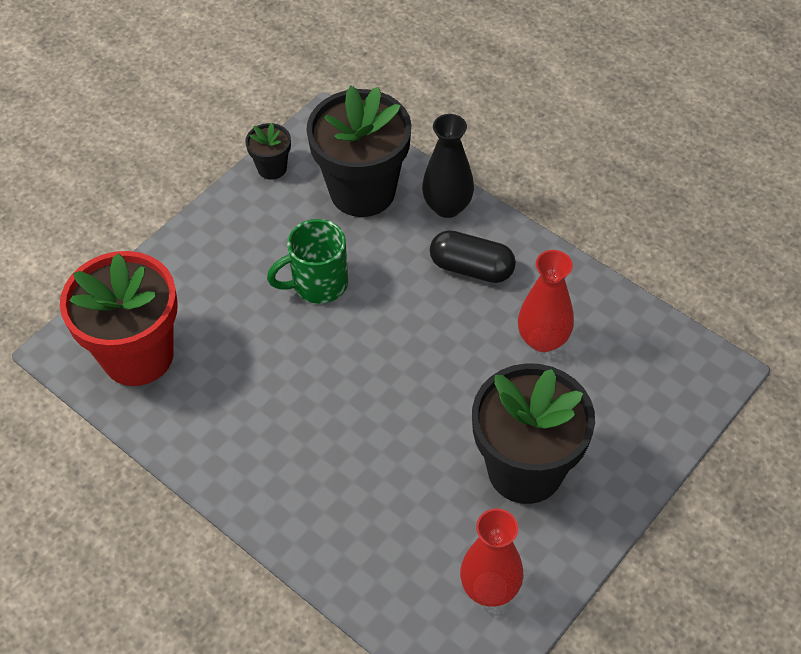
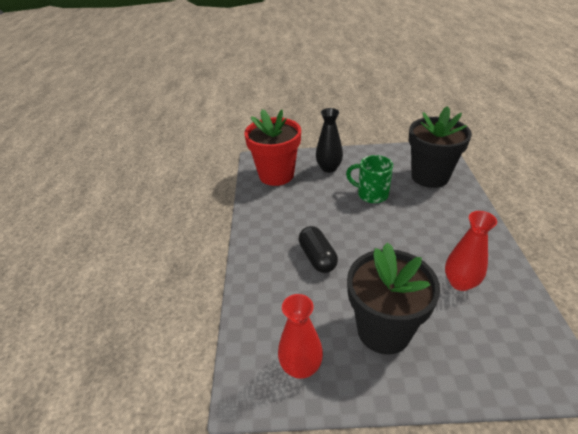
camera: 50 degrees right, 15 degrees down
(272, 168) = (399, 151): black flower pot -> none
(447, 206) = (466, 202): black vase -> black vase (329, 168)
(471, 268) = (452, 231): black capsule -> black capsule (317, 257)

